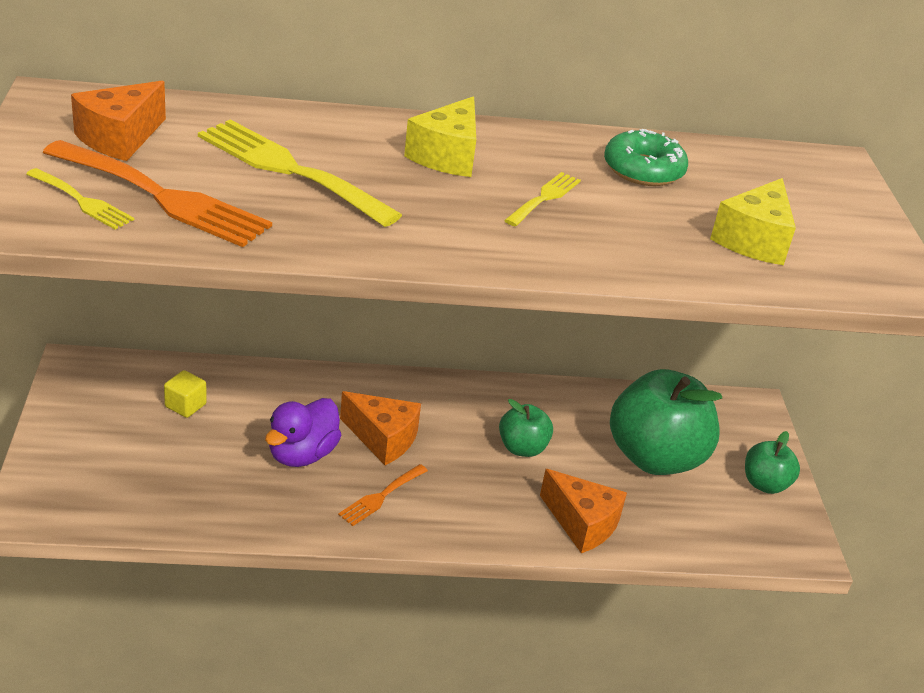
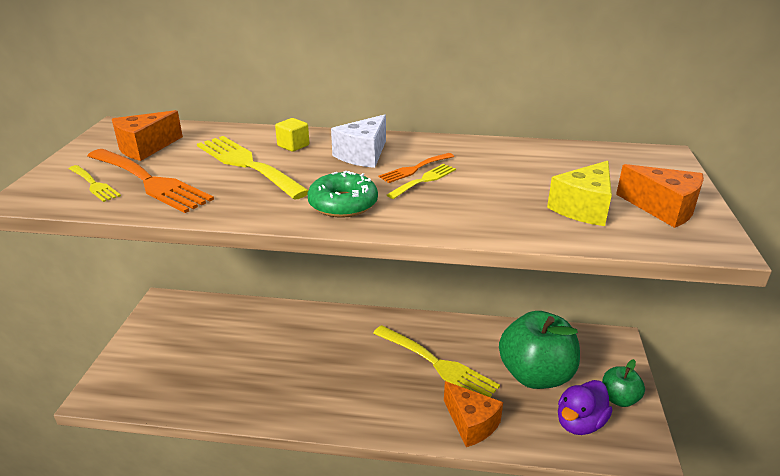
camera: 15 degrees right, 5 degrees down
(185, 405) = (219, 328): yellow cube -> yellow cube (293, 146)
(302, 454) = (284, 364): purple duck -> purple duck (579, 423)
(381, 497) = (329, 396): orange fork -> orange fork (414, 169)
(383, 438) = (342, 354): orange cheese -> orange cheese (663, 209)
(447, 156) = (363, 155): yellow cheese -> white cheese
(522, 448) = (438, 364): green apple -> yellow fork
(643, 170) = (507, 162): green donut -> green donut (343, 204)

